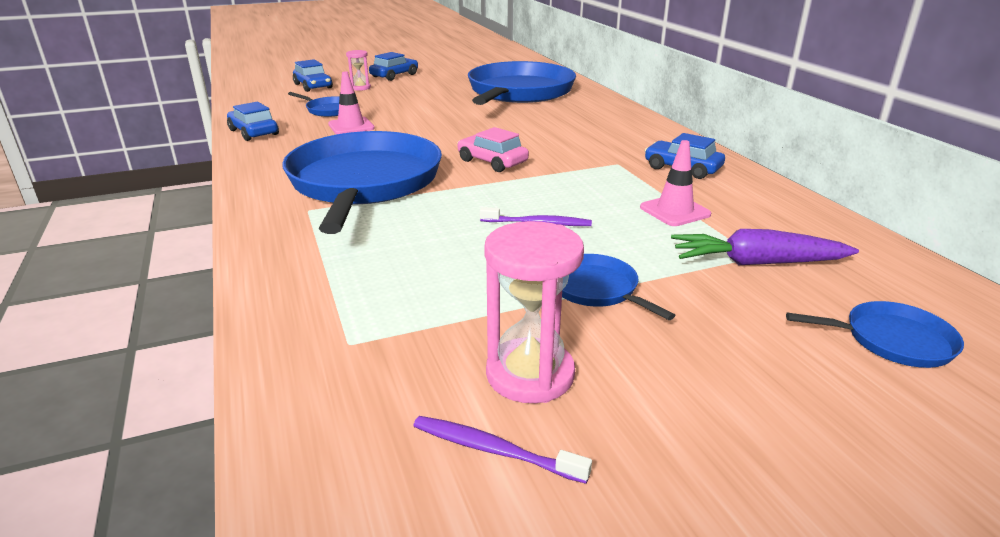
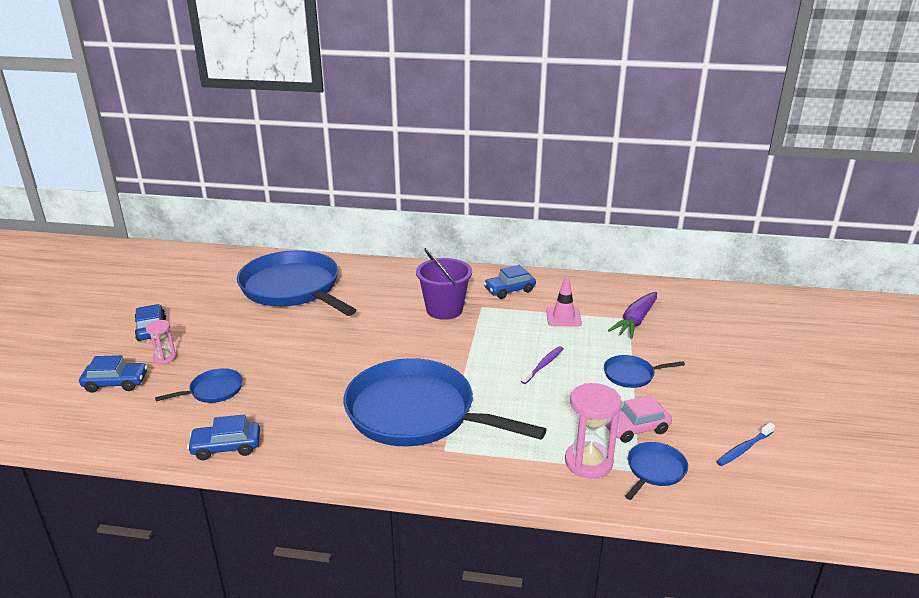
camera: 60 degrees left, 0 degrees up
(351, 126) = (278, 389): pink traffic cone -> none
(492, 162) = (431, 349): pink car -> pink car (635, 428)
(494, 450) = (743, 449): purple toothbrush -> blue toothbrush
(530, 374) = (695, 421): pink hourglass -> pink hourglass (588, 462)
(580, 149) = (444, 310): none -> purple bucket
(892, 340) = (715, 323): blue pan -> blue pan (654, 470)

